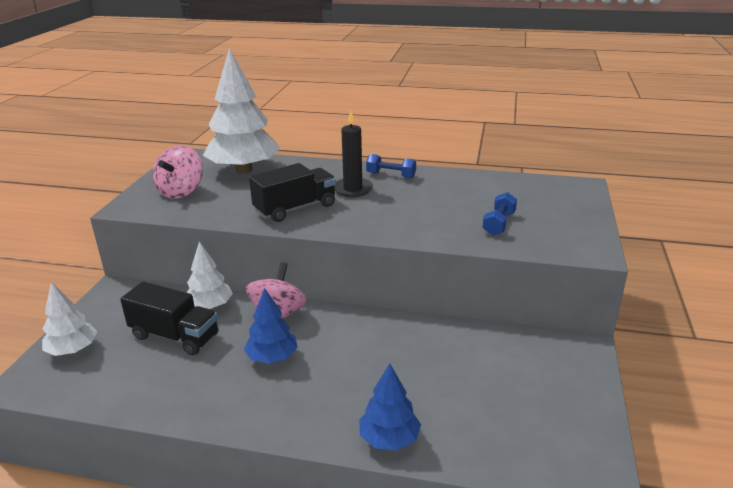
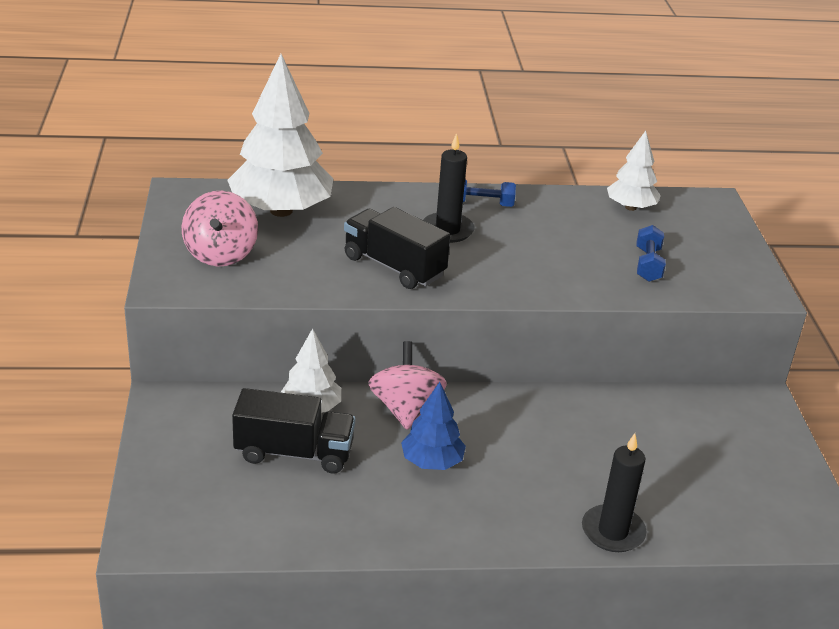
camera: 20 degrees left, 5 degrees up
(73, 350) = (174, 489): white tree -> white tree (630, 207)
(295, 208) = (394, 266): black truck -> black truck turned 90 degrees counterclockwise
(389, 439) = (613, 531): blue tree -> black candle

